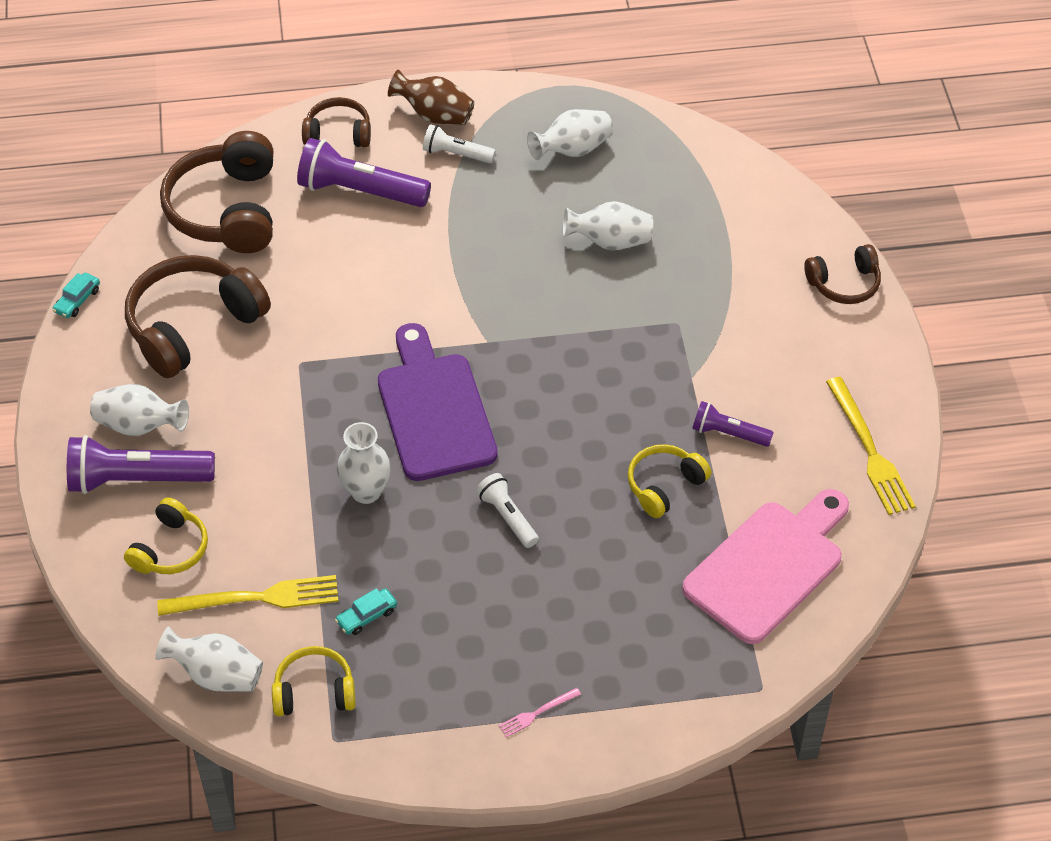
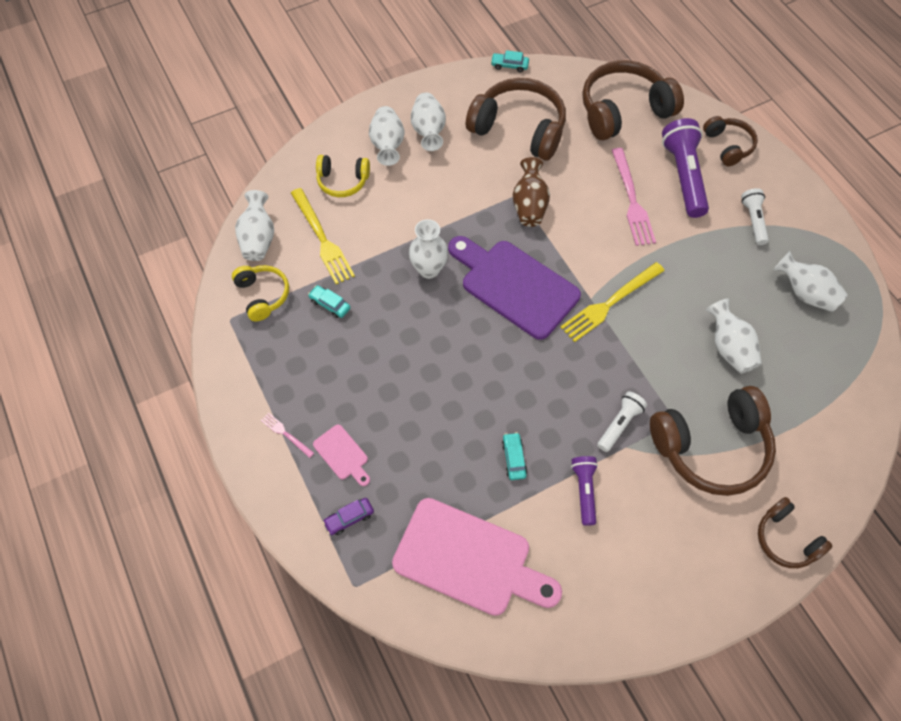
camera: 70 degrees right, 10 degrees up
(137, 479) = (387, 145): purple flashlight -> white vase
(368, 252) = (631, 200): none -> pink fork
(434, 115) = (781, 195): brown vase -> brown vase (529, 205)
(434, 410) = (514, 286): purple cutting board -> purple cutting board turned 105 degrees counterclockwise
(507, 517) = (443, 362): white flashlight -> white flashlight (619, 424)
(590, 658) = (342, 454): none -> pink cutting board
(664, 486) = (514, 458): yellow headphones -> turquoise car
(676, 672) = (349, 518): none -> purple car
(722, 304) = (711, 447): none -> brown headphones
(869, 450) = (618, 609): yellow fork -> yellow fork (610, 303)

